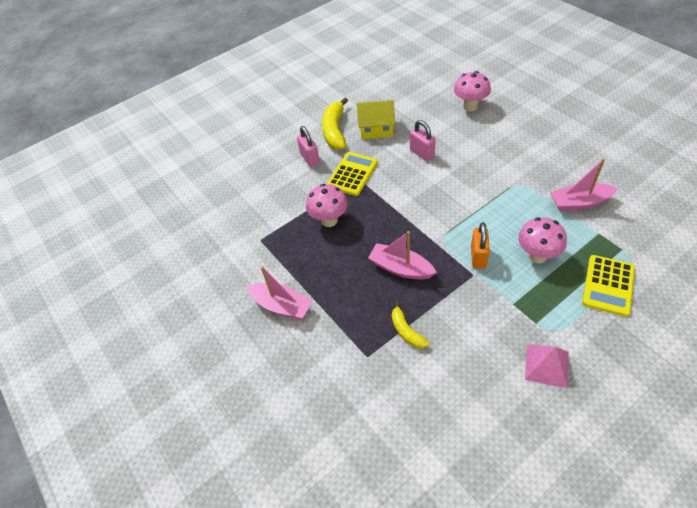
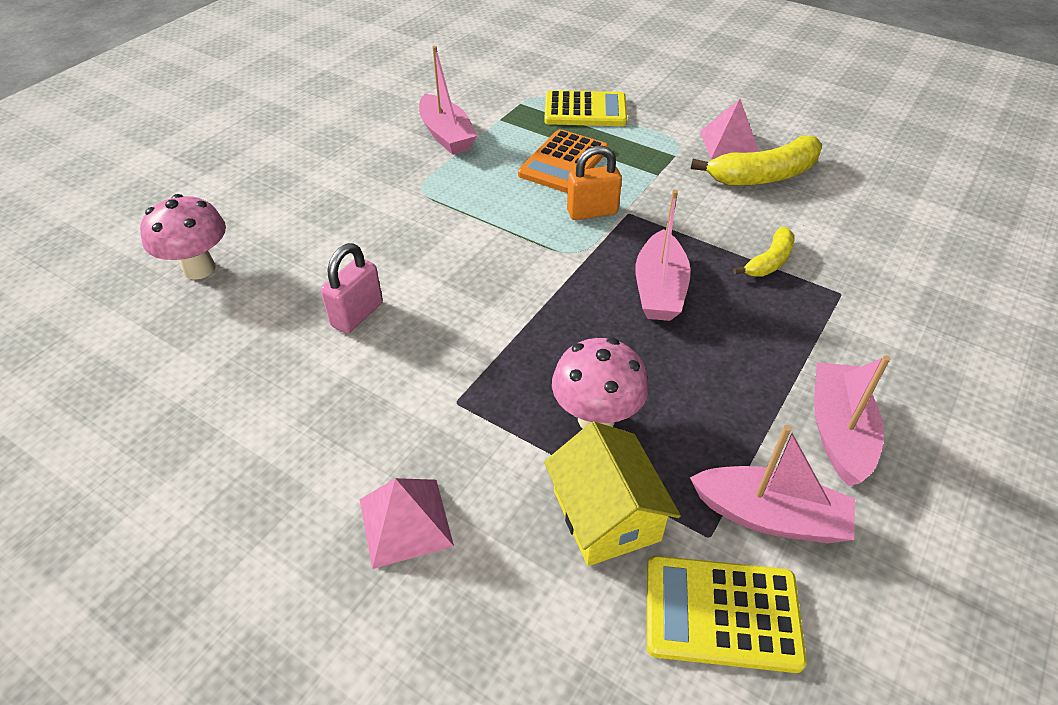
camera: 115 degrees left, 5 degrees down
(257, 262) = (770, 516): none -> pink boat
(310, 158) = (405, 522): pink padlock -> pink pyramid
(334, 131) = (286, 497): yellow banana -> yellow banana (764, 175)
(352, 174) = (445, 415): yellow calculator -> yellow calculator (722, 613)
(376, 128) = (274, 409): yellow house -> yellow house (606, 515)
(537, 256) = (563, 162): pink mushroom -> orange calculator

